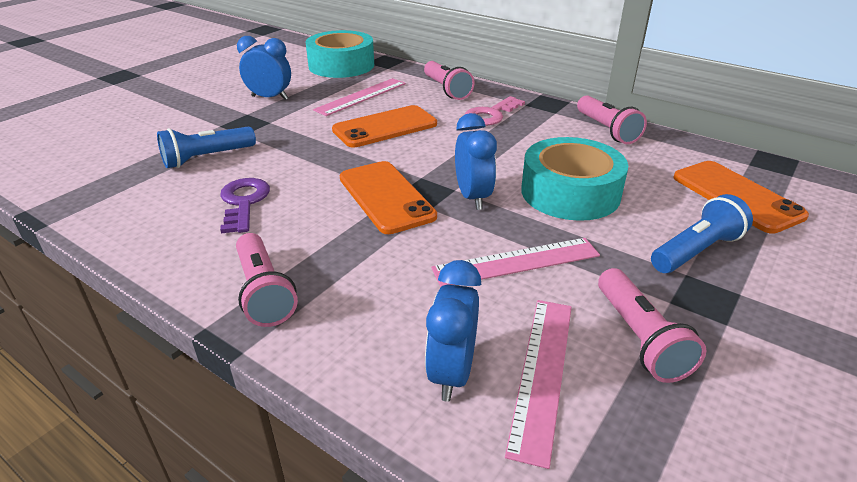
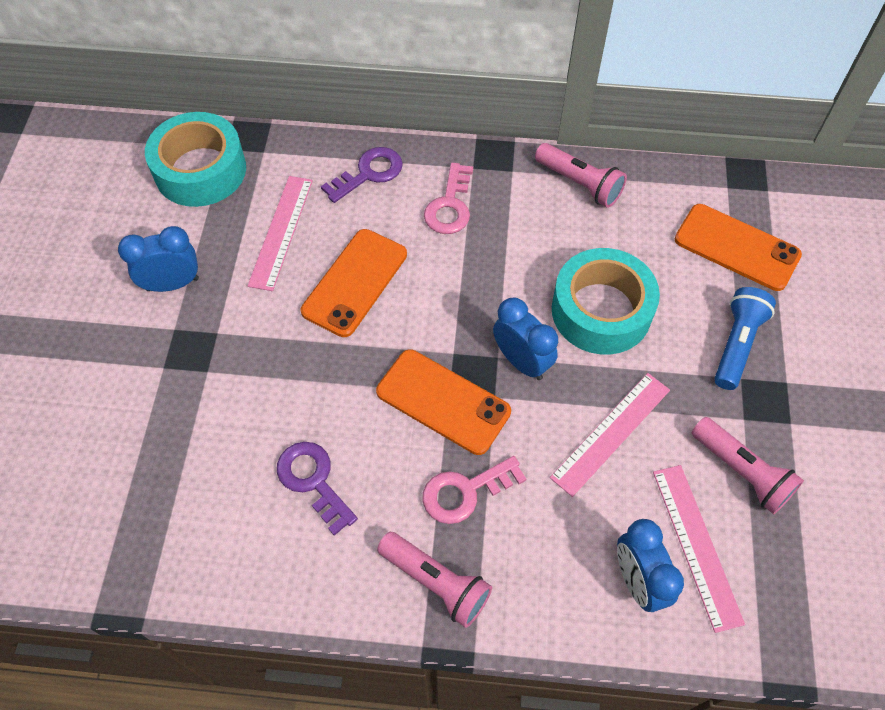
camera: 30 degrees left, 25 degrees up
(207, 158) = (207, 432): blue flashlight -> none
(349, 249) = (465, 492): none -> pink key
(447, 90) = (369, 173): pink flashlight -> purple key

